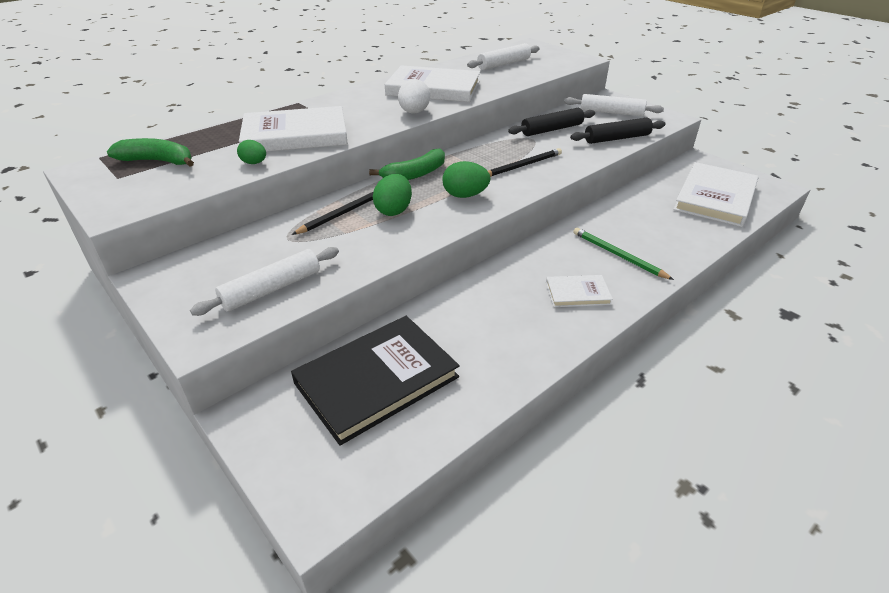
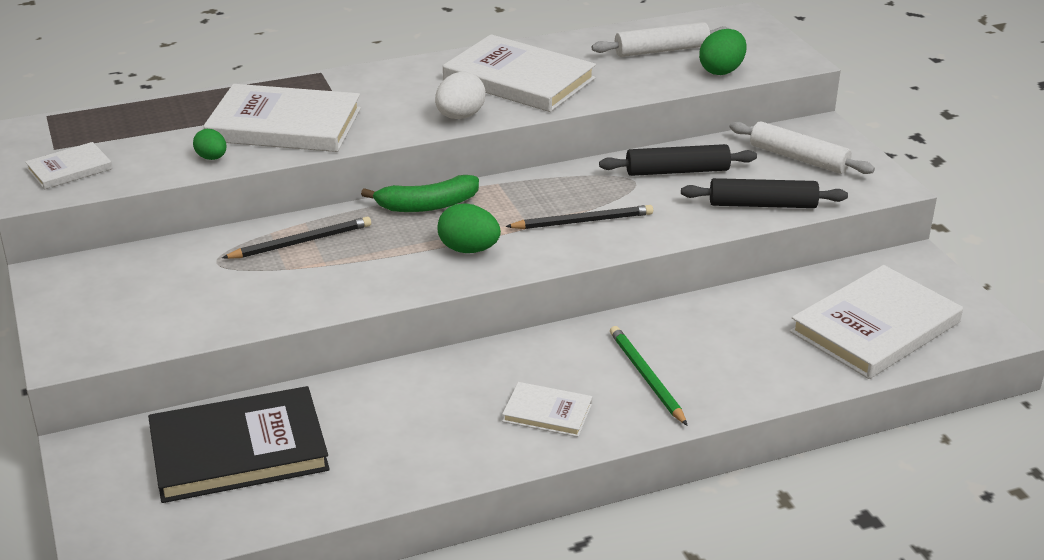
camera: 20 degrees right, 5 degrees down
(139, 189) = (69, 169): none -> white book
(158, 161) = (107, 134): green banana -> none
(271, 289) = (164, 319): white rolling pin -> none
(394, 210) = (363, 252): green egg -> green egg (721, 71)

